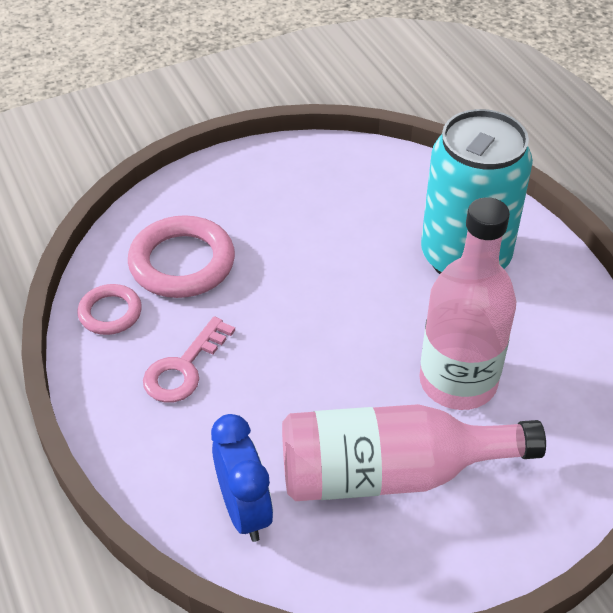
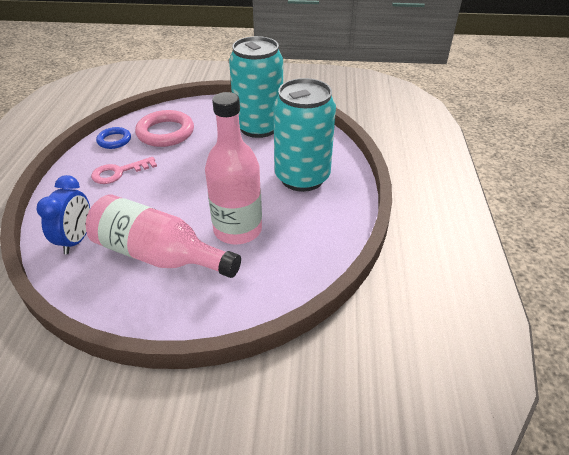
camera: 30 degrees right, 5 degrees down
(110, 313) = (114, 140): pink ring -> blue ring
(320, 193) = (258, 127): none -> turquoise can

